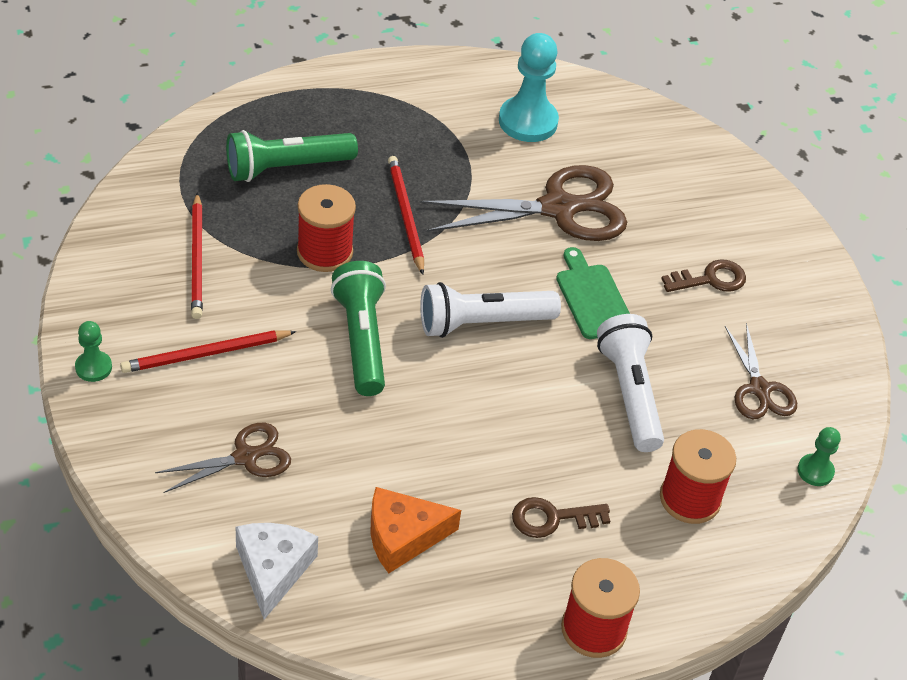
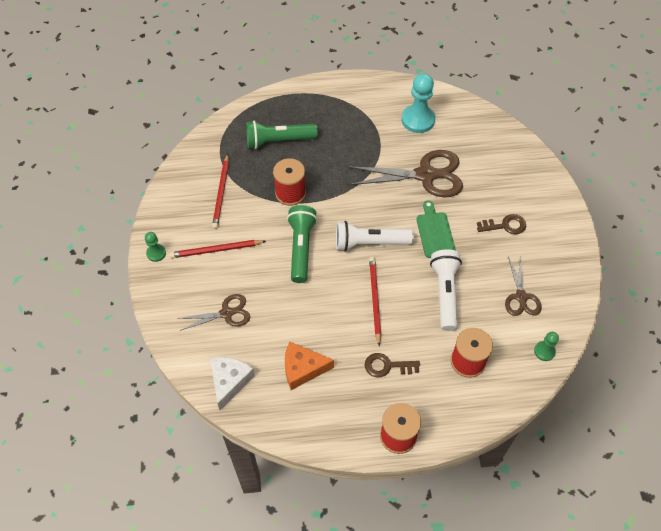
camera: 15 degrees right, 10 degrees up
(405, 215) = (339, 174): red pencil -> red pencil (375, 300)

